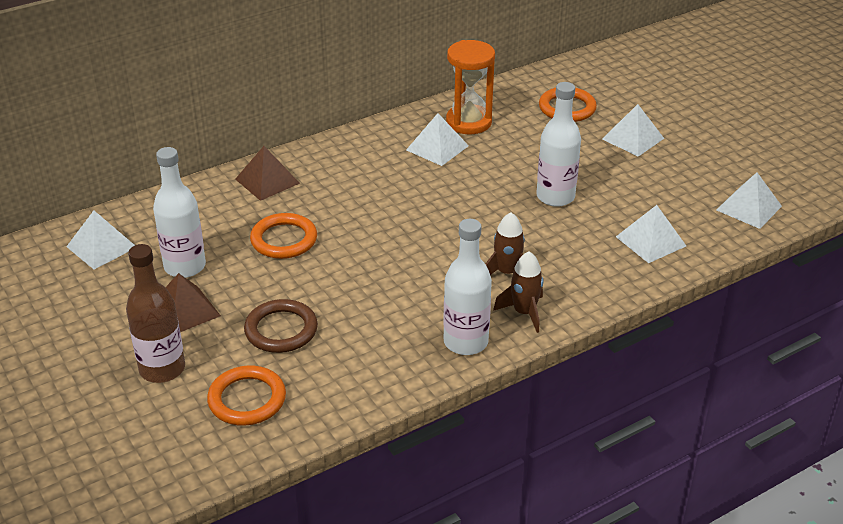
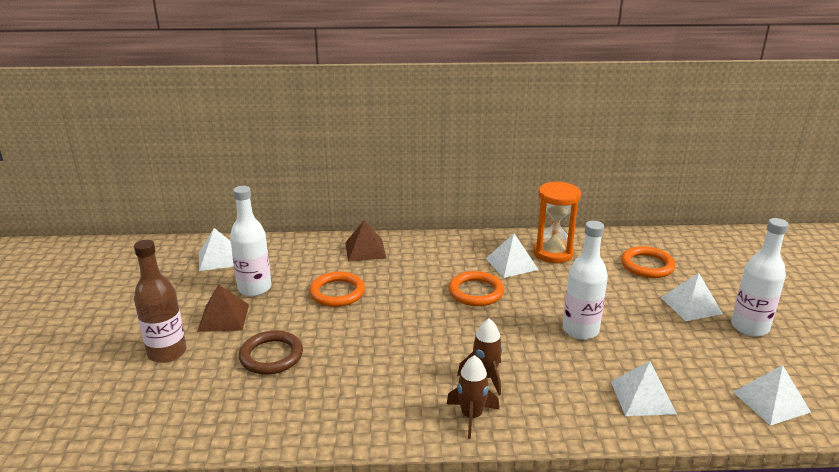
camera: 30 degrees right, 10 degrees down
(247, 399) = (196, 398): orange ring -> orange ring (476, 292)
(465, 342) = (399, 421): white bottle -> white bottle (749, 327)

